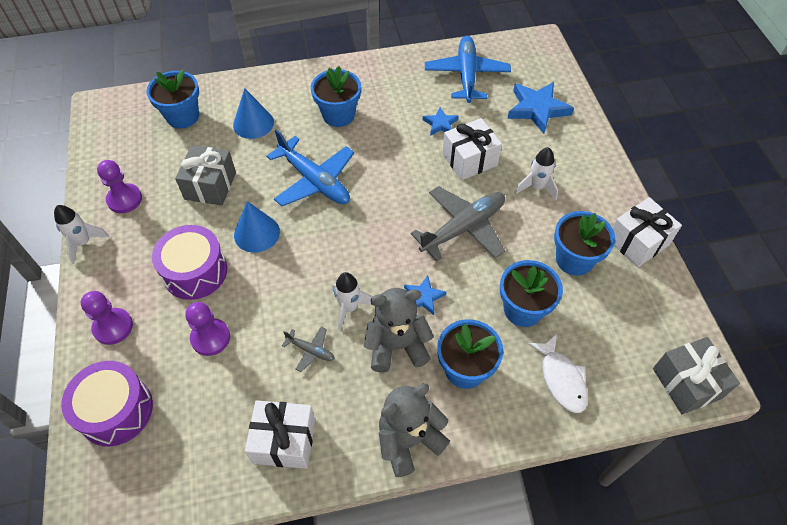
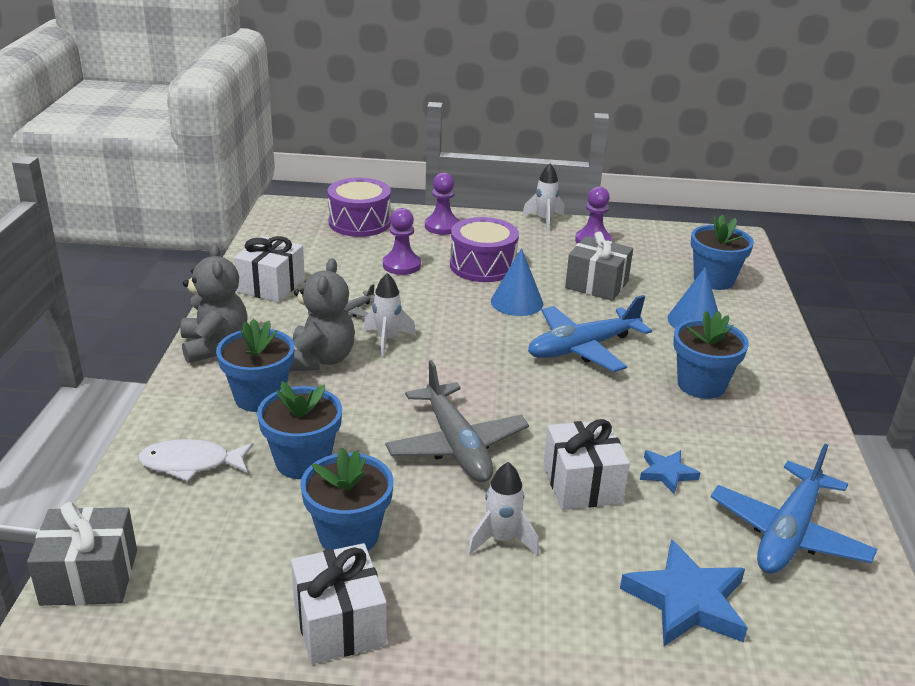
camera: 105 degrees right, 25 degrees down
(423, 297) = (370, 390): blue star -> none
(466, 75) = (788, 533): blue plane -> blue plane turned 105 degrees clockwise

